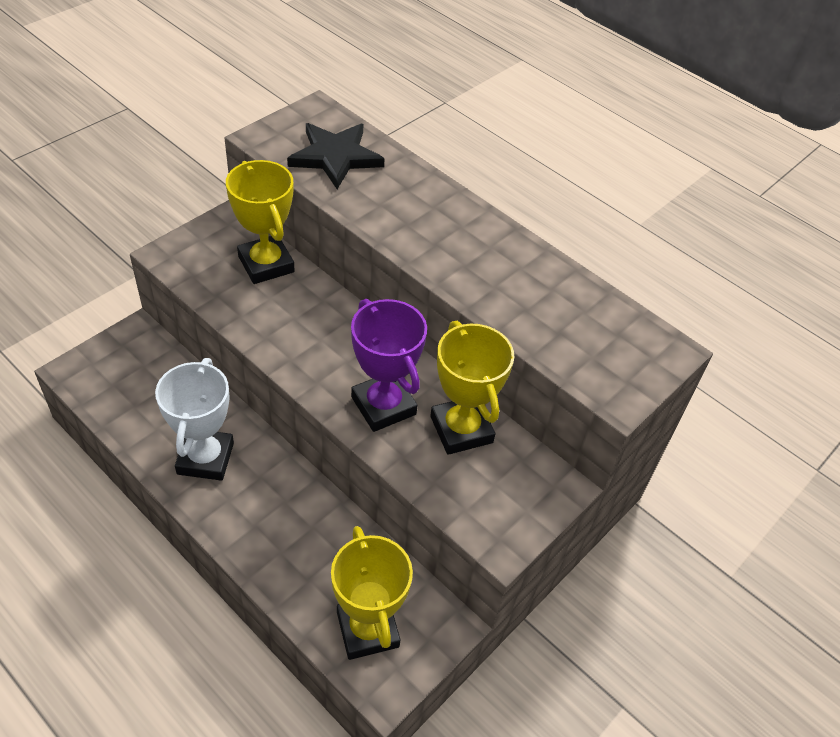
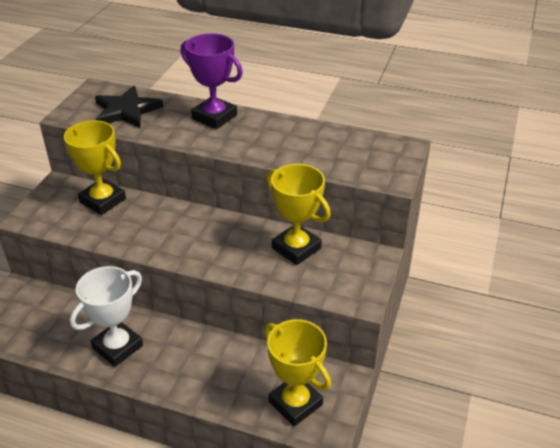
camera: 20 degrees left, 10 degrees down
(205, 458) = (117, 347): white trophy -> white trophy turned 60 degrees clockwise
(383, 406) = (237, 253): purple trophy -> purple trophy (214, 117)

